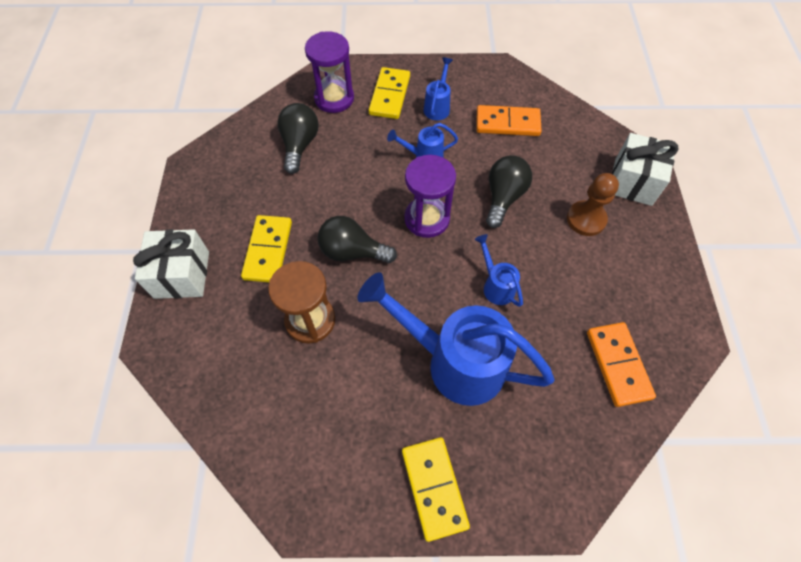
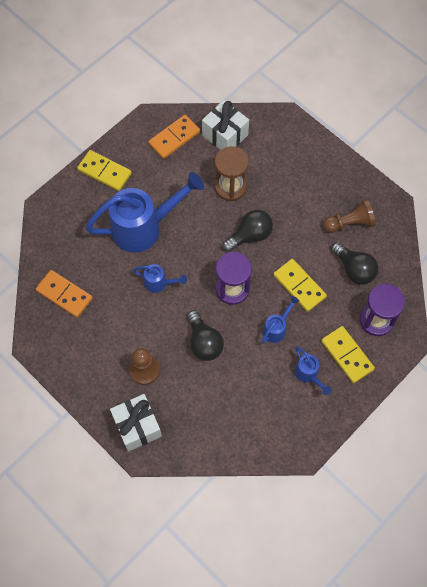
camera: 135 degrees right, 5 degrees up
(182, 274) = (316, 152): white gift -> white gift (225, 135)
(250, 182) = (349, 223): none -> brown pawn
(268, 250) = (292, 199): yellow domino -> yellow domino (299, 286)
(507, 123) = (252, 403): orange domino -> orange domino (174, 138)

